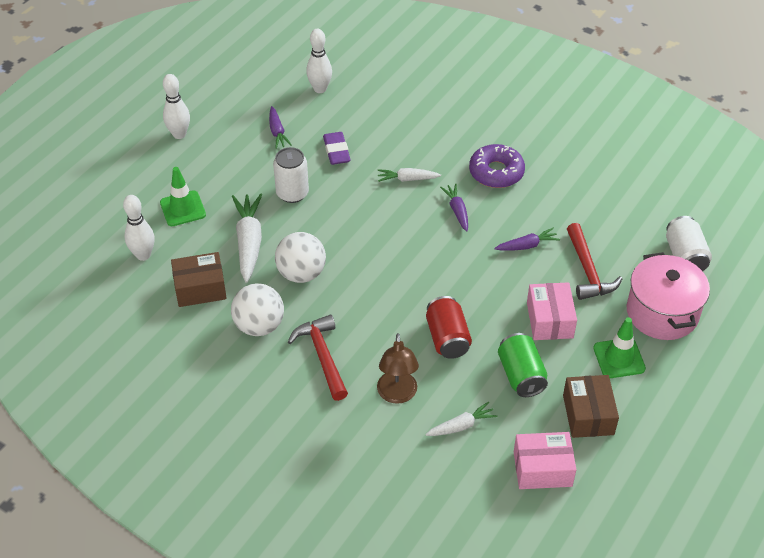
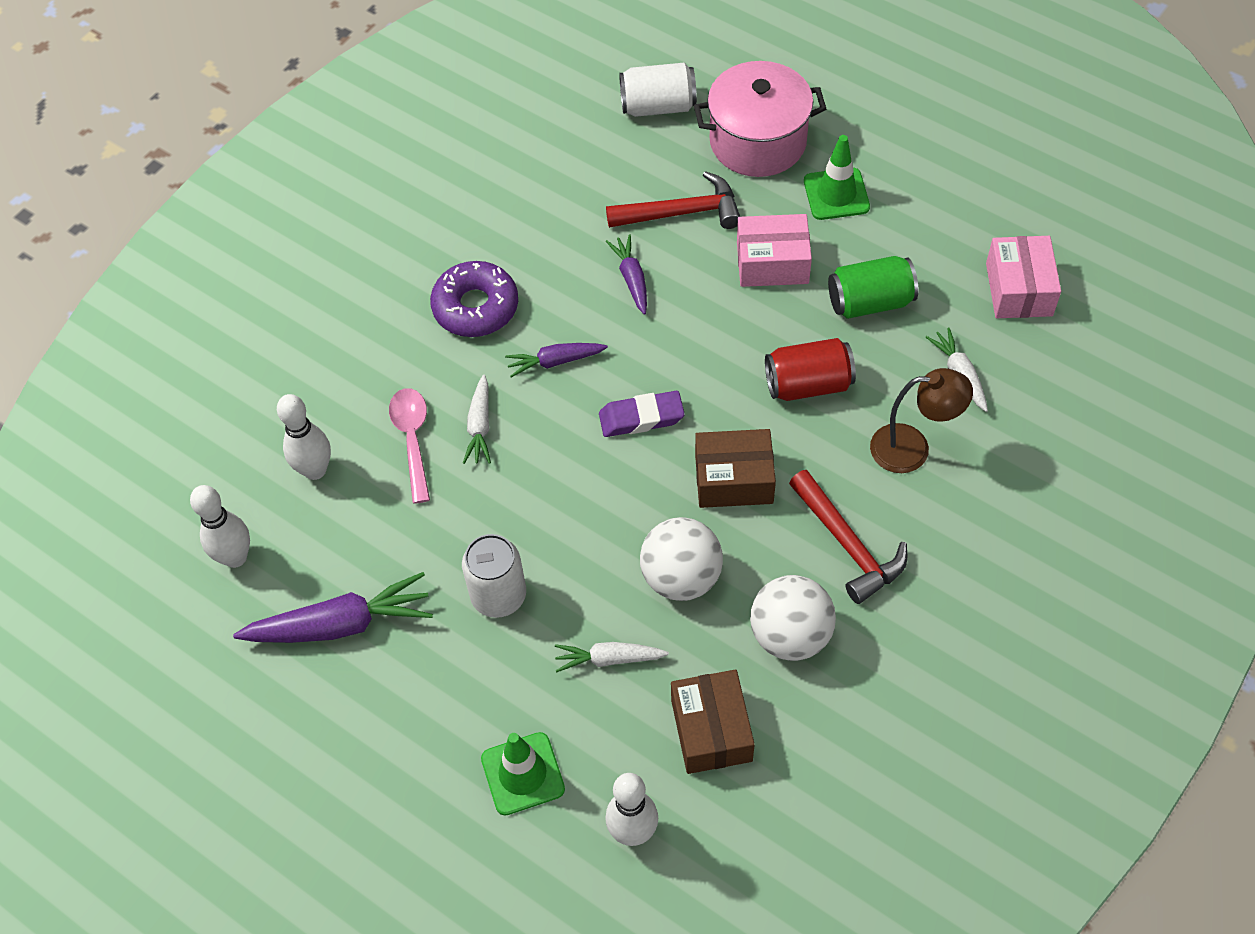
camera: 85 degrees left, 10 degrees up
(179, 134) = (325, 796): white bowling pin -> white bowling pin (315, 470)
(249, 242) = (609, 659): white carrot -> white carrot, size x0.57
(277, 132) = (341, 624): purple carrot -> purple carrot, size x1.76
(322, 356) = (847, 544): red hammer -> red hammer turned 105 degrees counterclockwise
(336, 151) = (402, 529): purple eraser -> purple eraser (641, 418)
(397, 151) = (412, 439): none -> pink spoon
(588, 415) = (930, 235): brown box -> brown box (734, 479)

